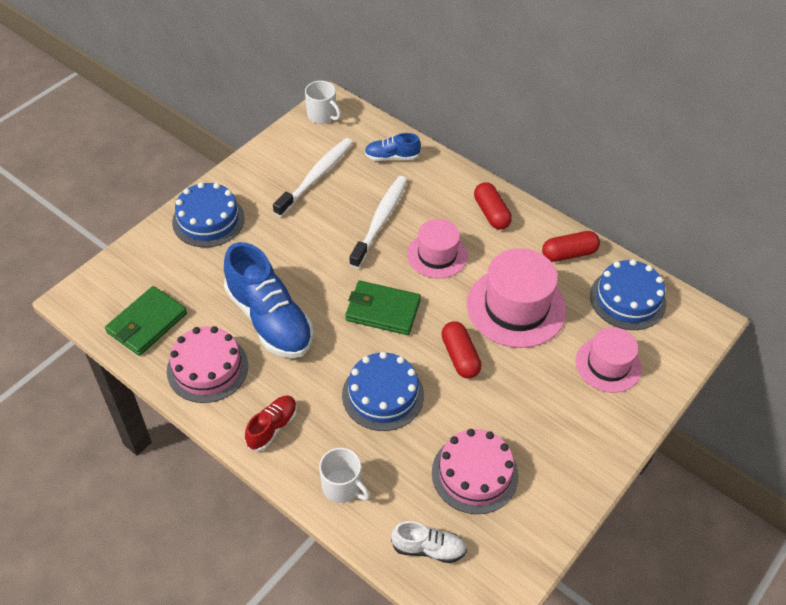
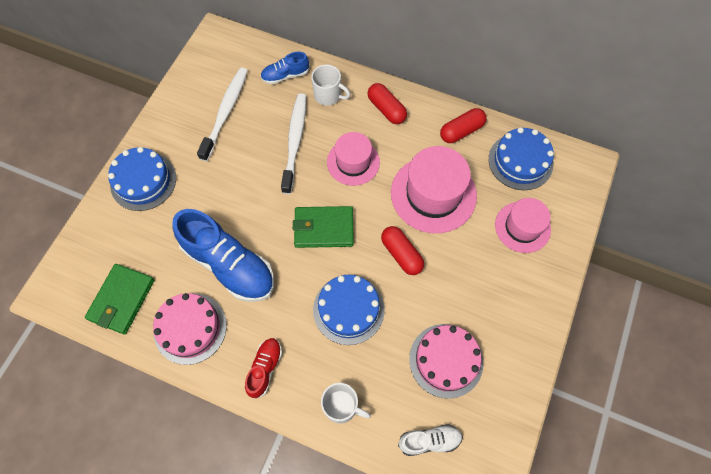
camera: 15 degrees left, 15 degrees up
(322, 115) = (212, 49): white mug -> white mug (328, 95)

